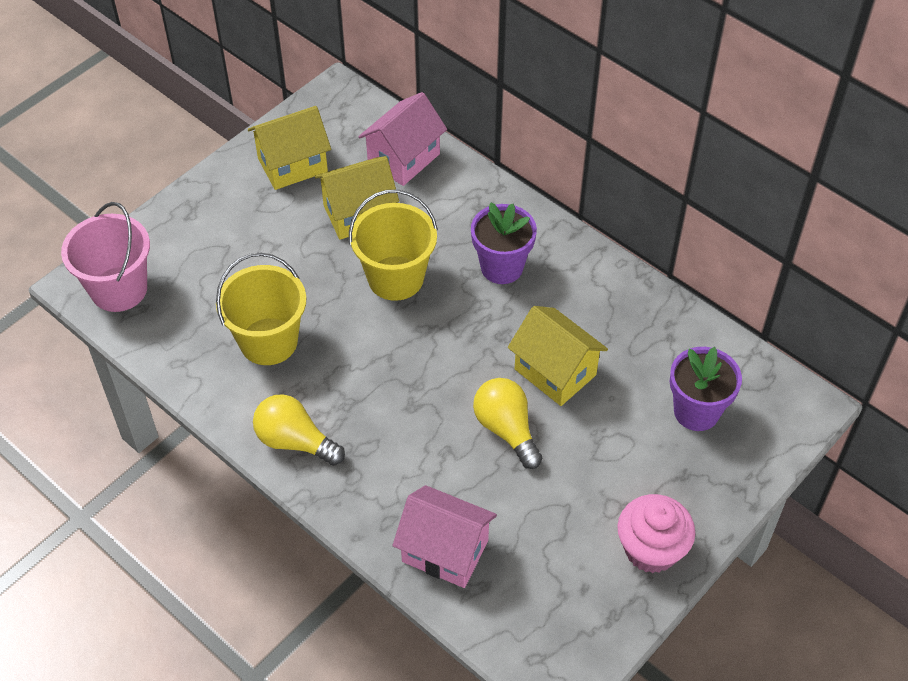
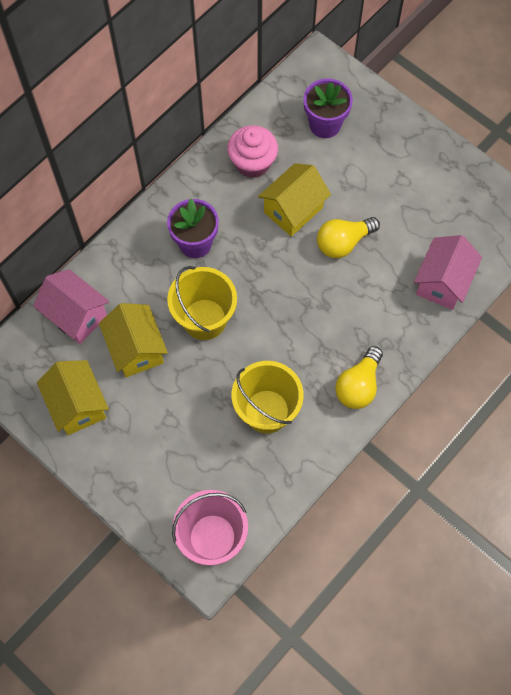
camera: 90 degrees left, 15 degrees up
(651, 549) = (433, 159): pink cupcake -> pink cupcake (252, 163)

